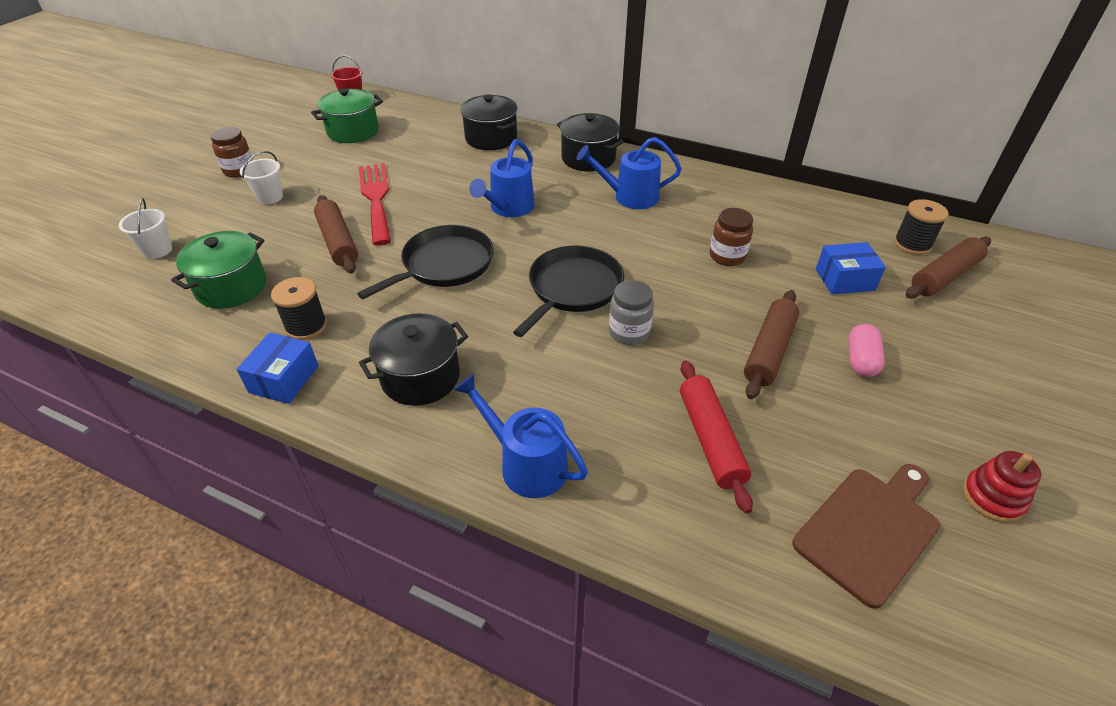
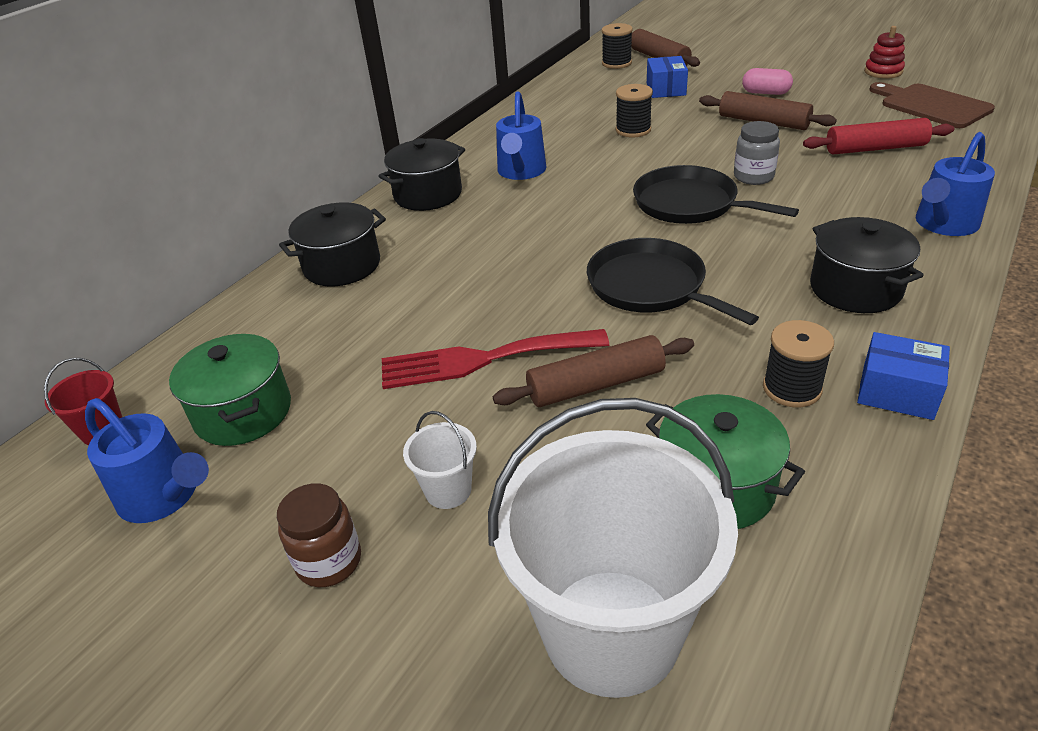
camera: 80 degrees left, 5 degrees down
(157, 250) = (611, 631): white bucket -> white bucket, size x2.46
(508, 208) = (530, 246): blue watering can -> blue watering can (165, 496)
(727, 256) = (633, 130): brown jar -> black spool

